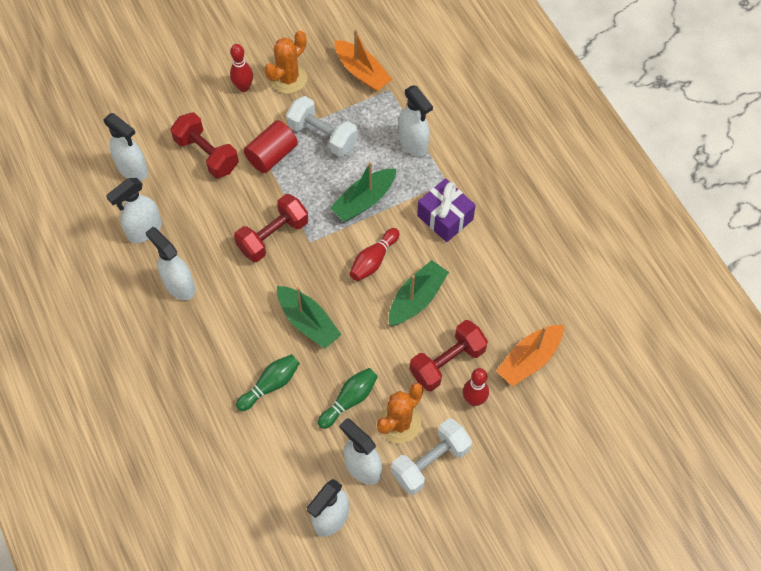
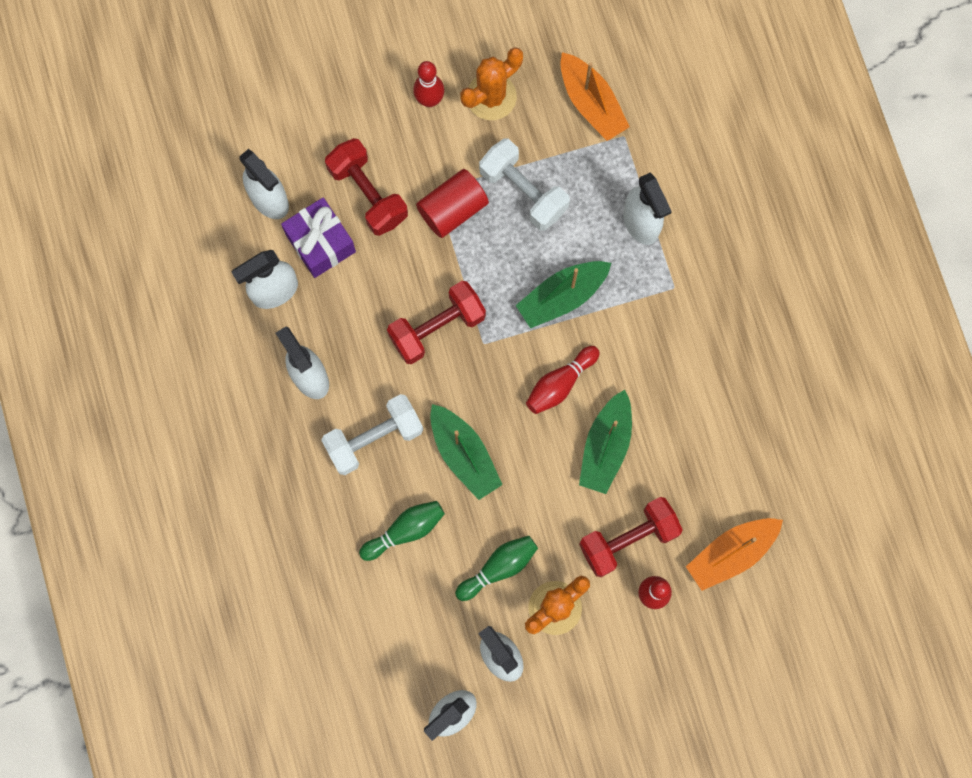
camera: 10 degrees right, 15 degrees up
(416, 299) = (605, 446): green boat -> green boat turned 150 degrees clockwise
(430, 462) = (584, 664): white dumbbell -> white dumbbell (374, 438)
(445, 217) = (663, 339): purple gift -> purple gift (321, 243)

